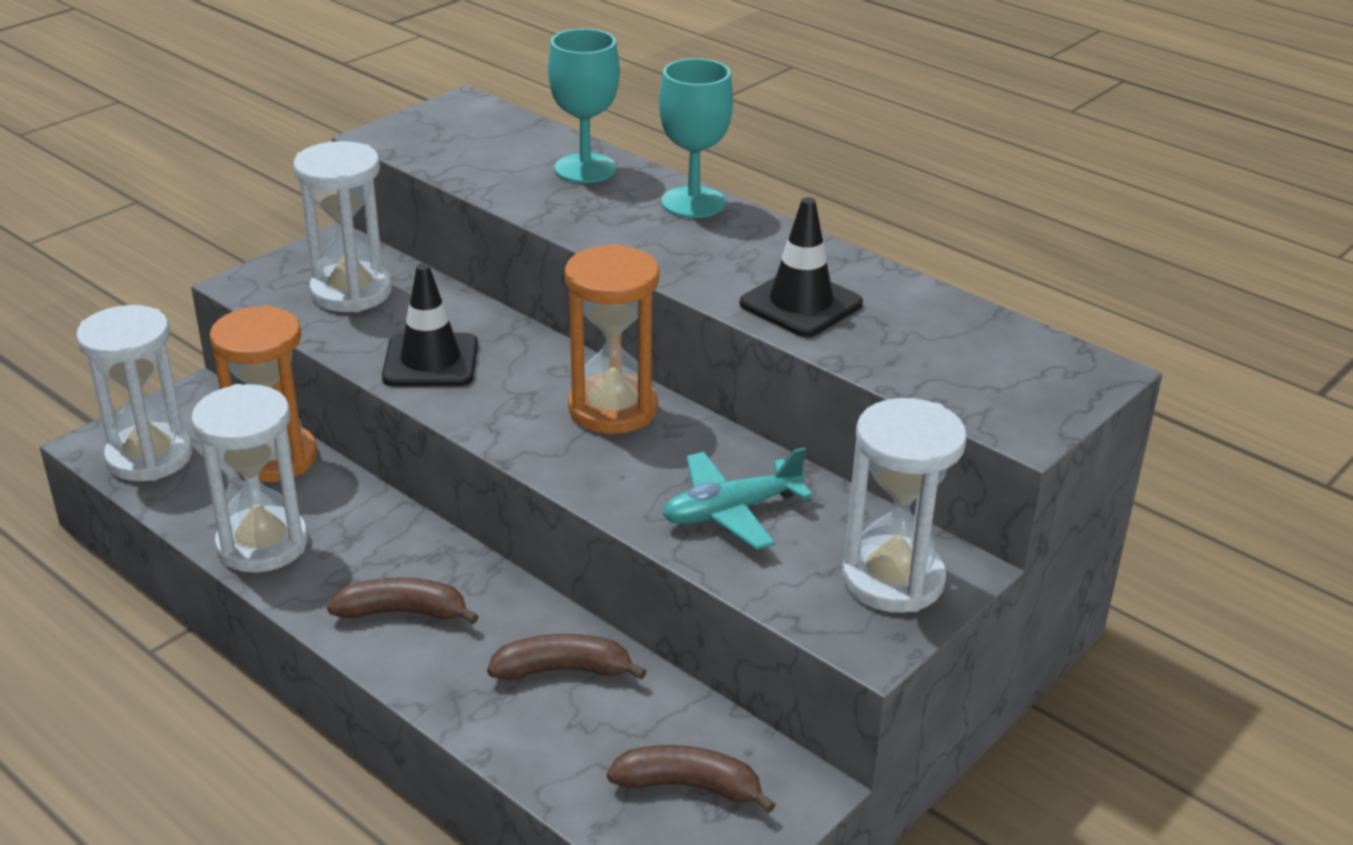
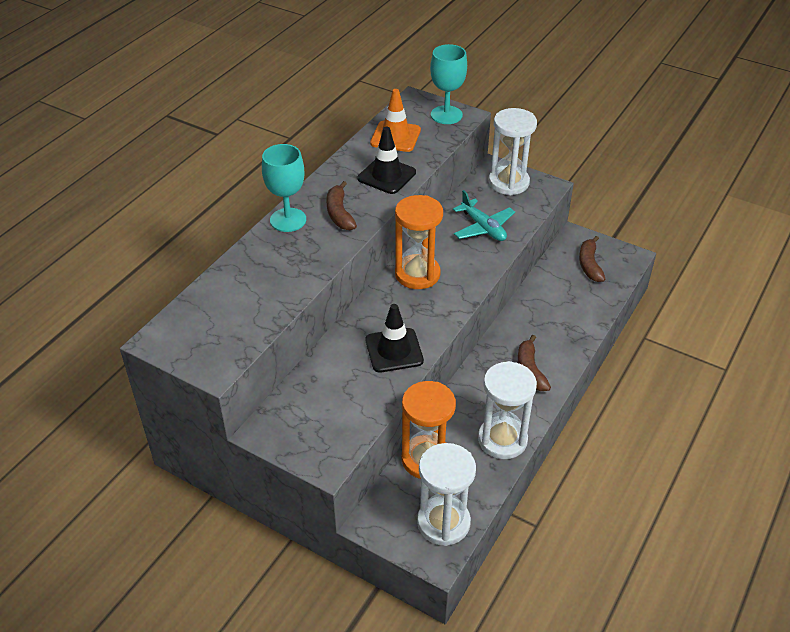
camera: 100 degrees left, 10 degrees up
(351, 292) = (326, 405): white hourglass -> none
(563, 670) = (544, 309): brown banana -> brown banana (339, 213)
(585, 169) = (252, 266): turquoise goblet -> turquoise goblet (446, 115)
(940, 329) = (395, 137): none -> orange traffic cone

